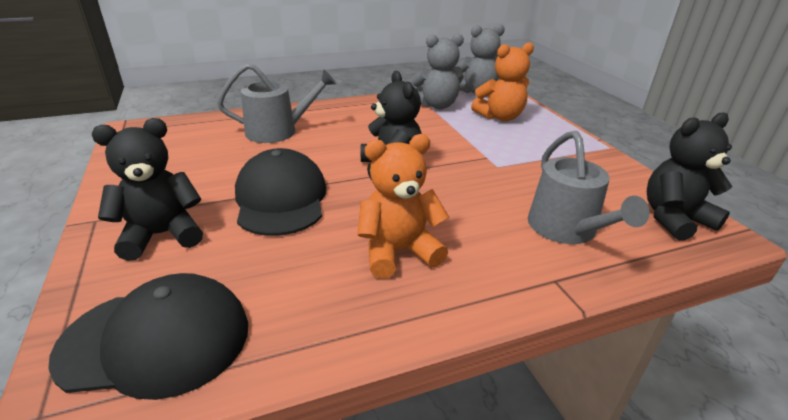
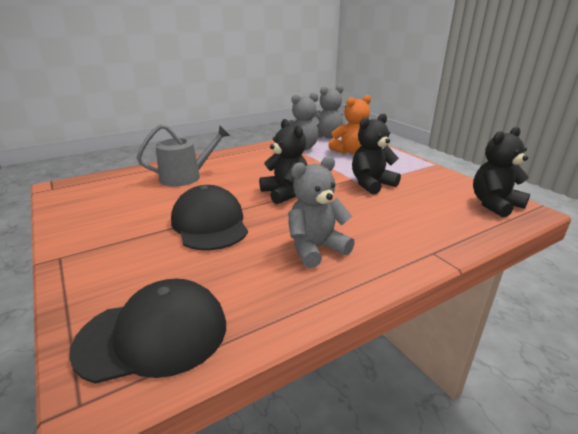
camera: 10 degrees left, 5 degrees down
(162, 235) = (123, 261): black teddy bear -> black teddy bear (371, 184)
(398, 251) = (315, 248): orange teddy bear -> grey teddy bear
(566, 229) = (427, 219): grey watering can -> none

